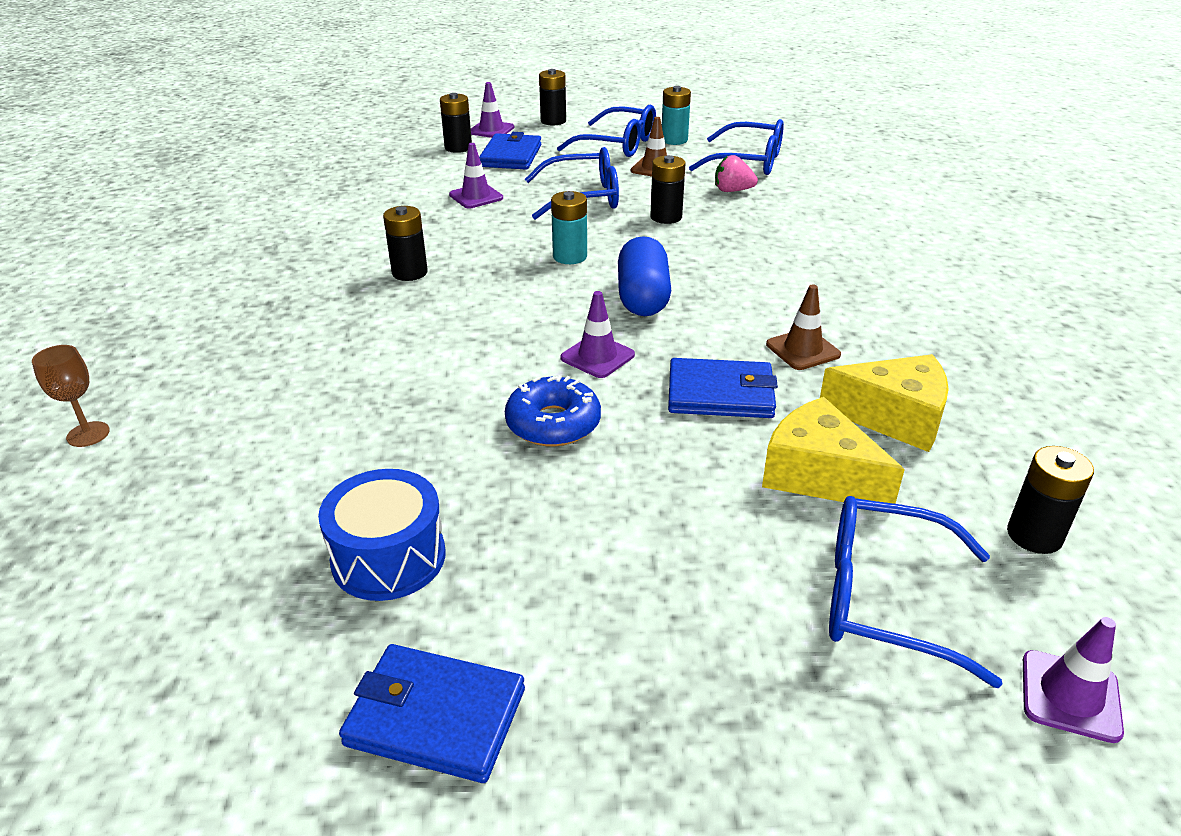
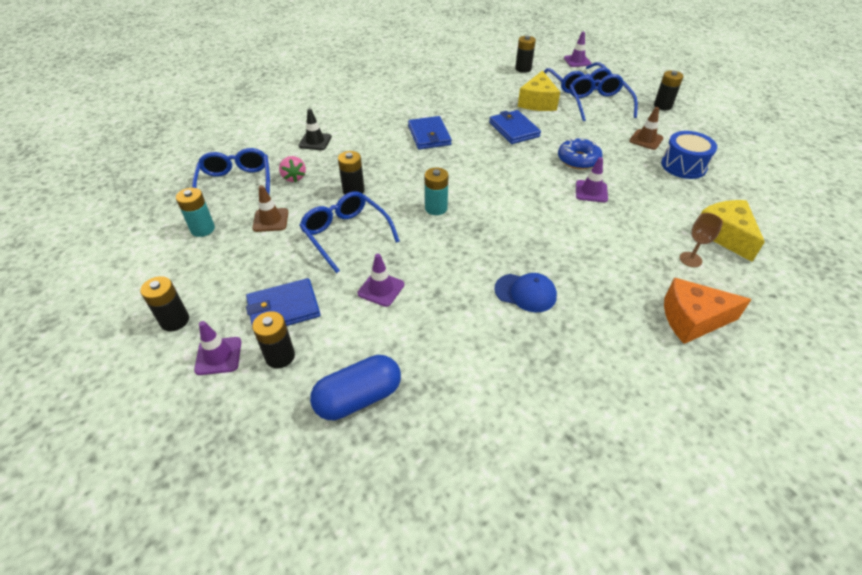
camera: 120 degrees left, 10 degrees up
(88, 434) = (762, 290): brown goblet -> brown goblet (690, 259)
(161, 348) = (692, 319): none -> orange cheese
(359, 263) = (525, 293): none -> blue cap
(409, 273) = (513, 263): black battery -> black battery (662, 106)
(435, 717) = (710, 134): blue wallet -> blue wallet (429, 135)
(597, 356) = (522, 165): purple traffic cone -> purple traffic cone (591, 191)
(618, 144) = (226, 255): blue glasses -> blue glasses (598, 104)
(643, 297) = (458, 169): blue capsule -> blue capsule (358, 398)
(802, 350) = (461, 119): brown traffic cone -> brown traffic cone (646, 140)
(818, 216) = (315, 141): none -> black traffic cone
(893, 417) = (488, 95): yellow cheese -> yellow cheese (724, 235)

